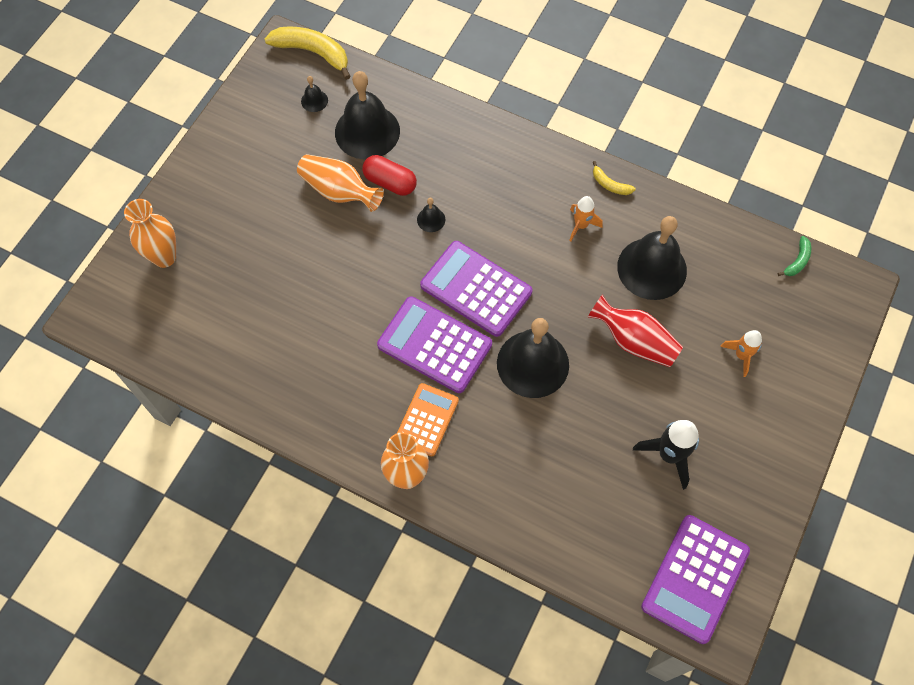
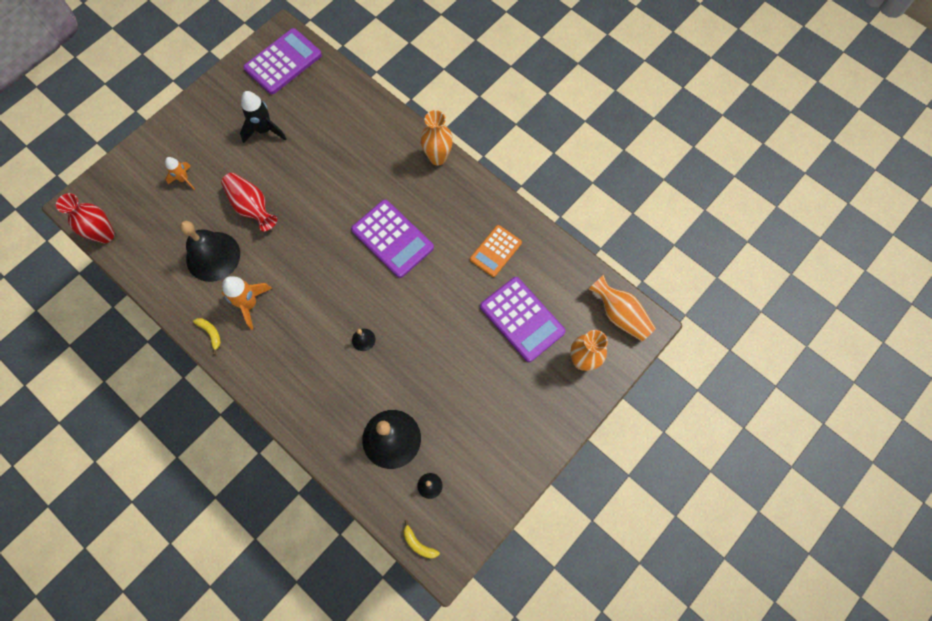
camera: 165 degrees left, 5 degrees up
(313, 52) = (418, 543): yellow banana -> yellow banana, size x0.50
(339, 191) = (430, 384): orange vase -> orange vase (620, 315)
(390, 182) = (386, 382): red capsule -> none
(427, 420) = (414, 189): orange calculator -> orange calculator (495, 251)
(476, 289) = (348, 273): purple calculator -> purple calculator (522, 319)
(532, 364) = (328, 209): black bell -> none
(581, 225) = (249, 304): orange rocket -> orange rocket, size x1.56
(797, 261) = (105, 235): green banana -> red vase

